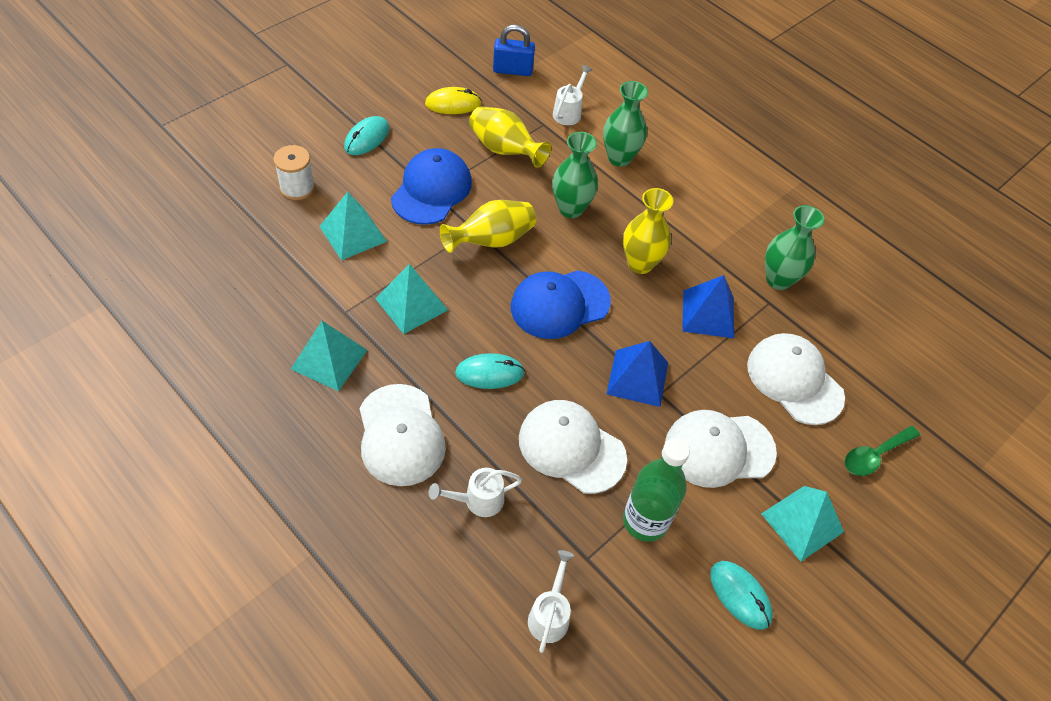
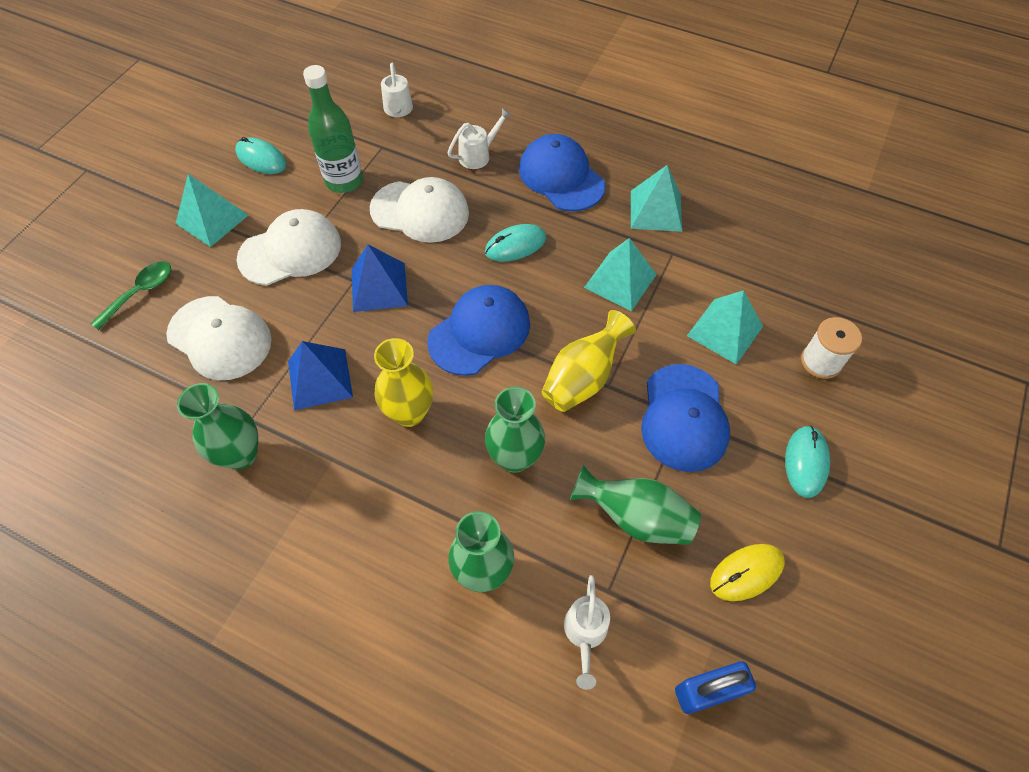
camera: 165 degrees right, 5 degrees up
(400, 435) = (561, 177): white cap -> blue cap
(504, 150) = (635, 517): yellow vase -> green vase

